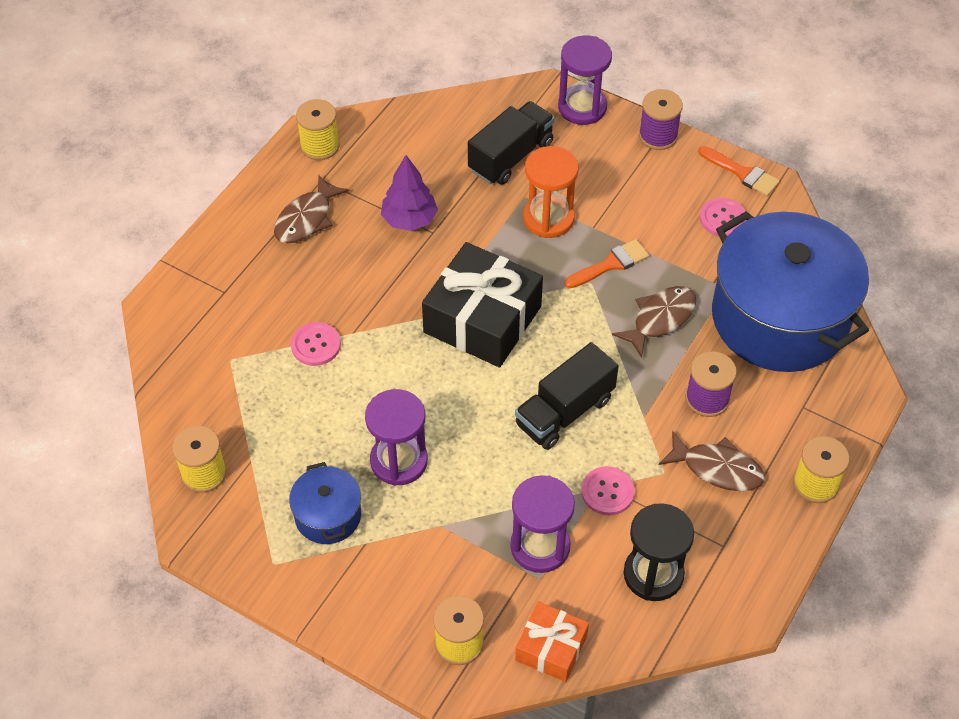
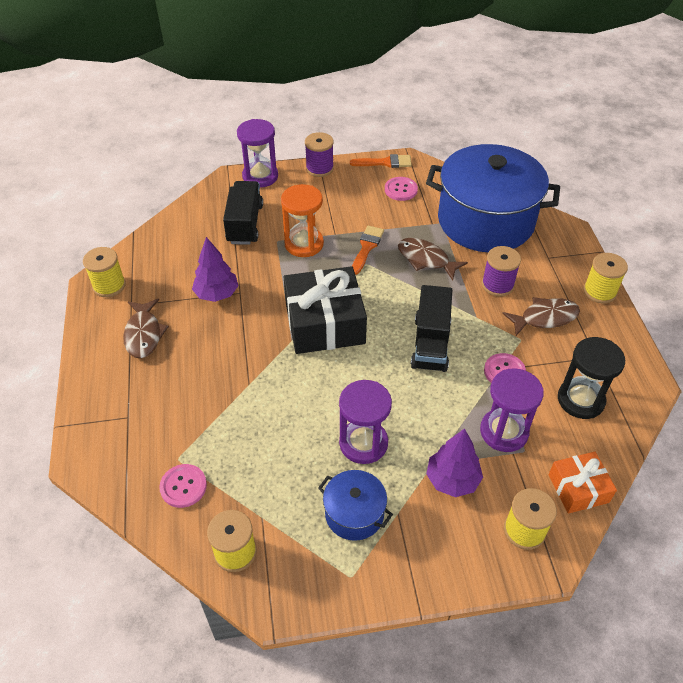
camera: 40 degrees left, 5 degrees down
(316, 345) = (231, 408): pink button -> pink button (183, 486)
(443, 552) = (452, 480): none -> purple tree
(660, 319) = (426, 259): brown fish -> brown fish turned 60 degrees counterclockwise

